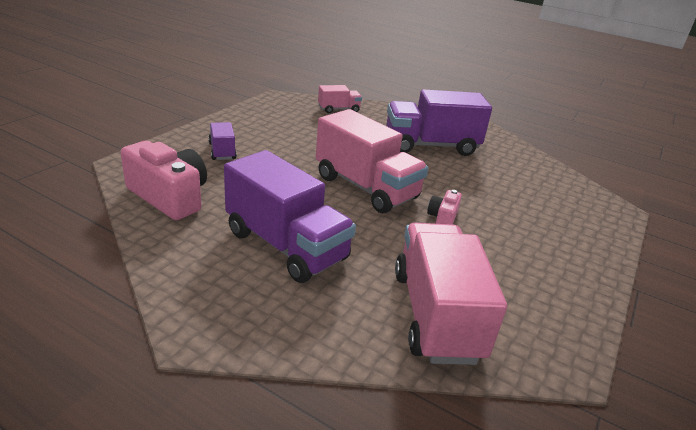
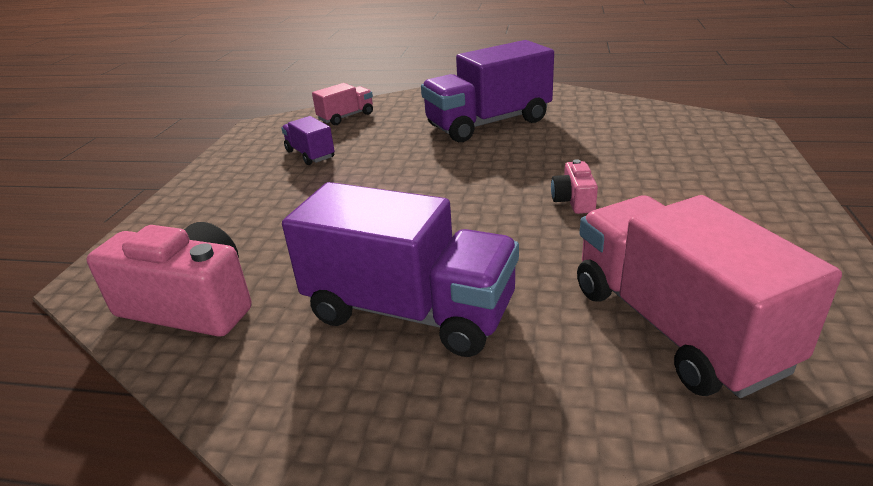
camera: 15 degrees left, 0 degrees up
(222, 151) = (228, 215): purple truck -> purple truck (310, 154)
(366, 187) = (453, 197): pink truck -> none

